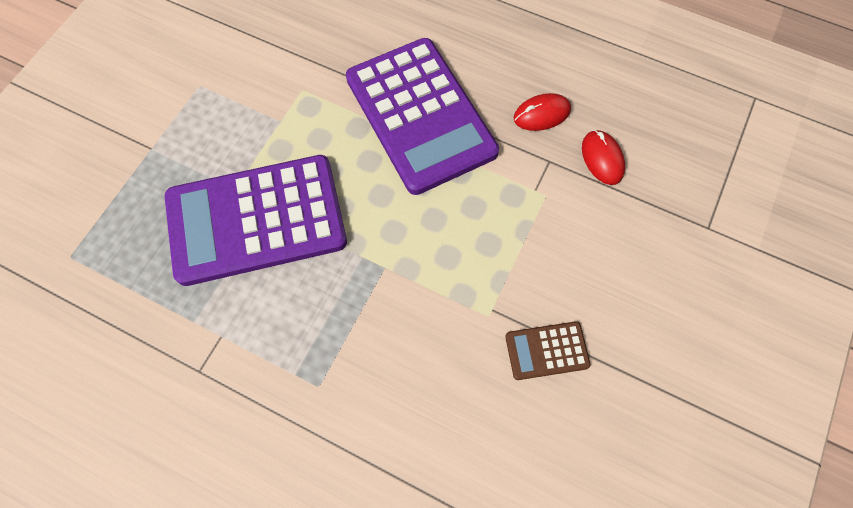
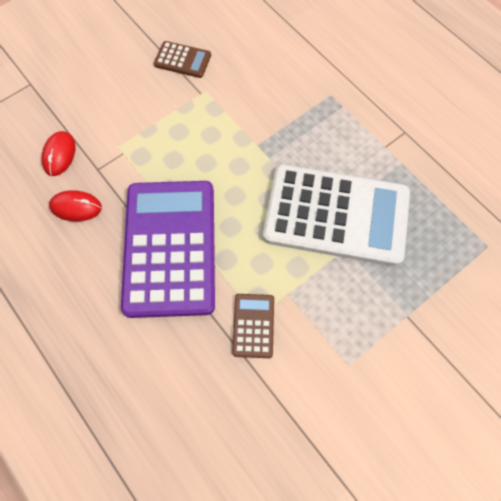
camera: 155 degrees left, 0 degrees up
(256, 220) = (336, 215): purple calculator -> white calculator
(303, 82) = (253, 325): none -> brown calculator

